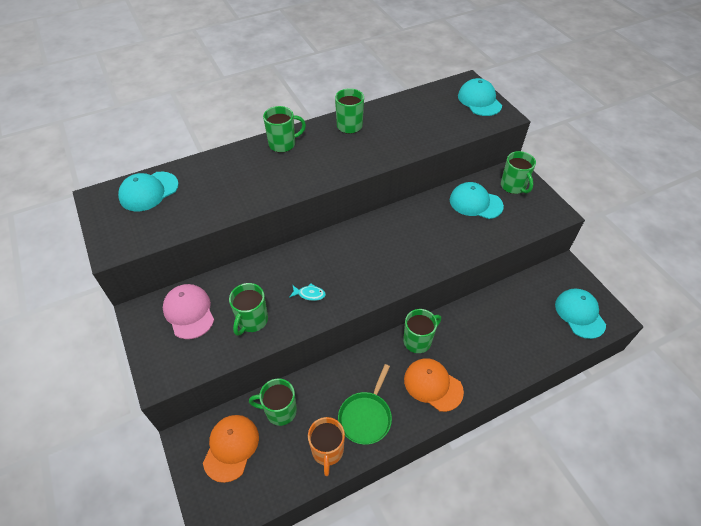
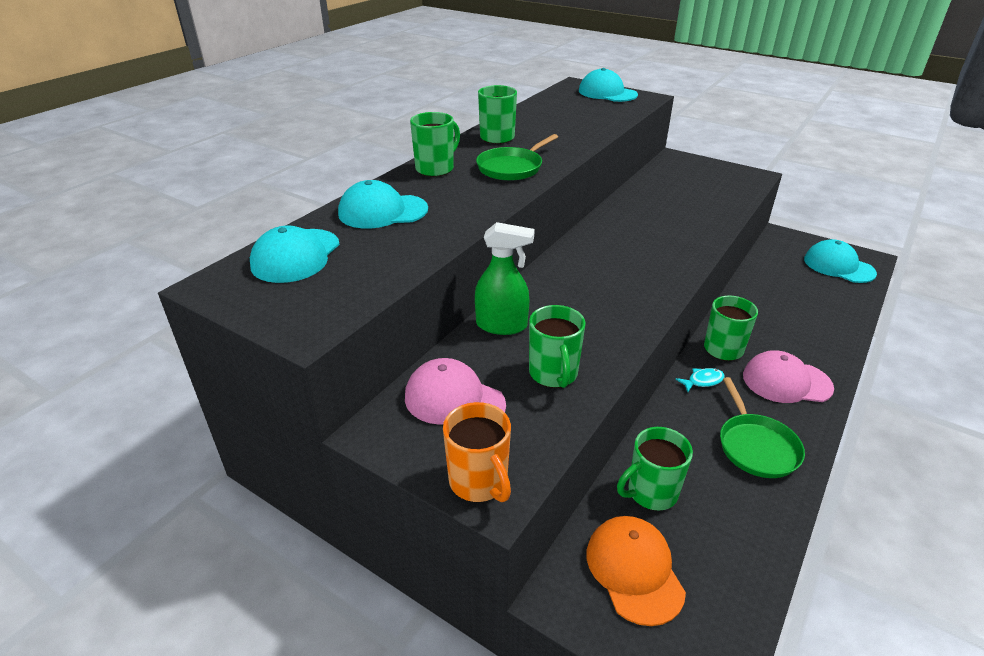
camera: 30 degrees left, 15 degrees down
(256, 273) = (502, 325): none -> green spray bottle
(309, 294) = (594, 321): turquoise fish -> turquoise fish (703, 381)
(327, 451) = (756, 505): orange mug -> orange mug (479, 482)
(329, 161) = (512, 168): none -> green pan
(433, 385) = (786, 381): orange cap -> pink cap
(475, 203) = (671, 189): turquoise cap -> turquoise cap (382, 211)
(513, 186) = (690, 168): green mug -> none

